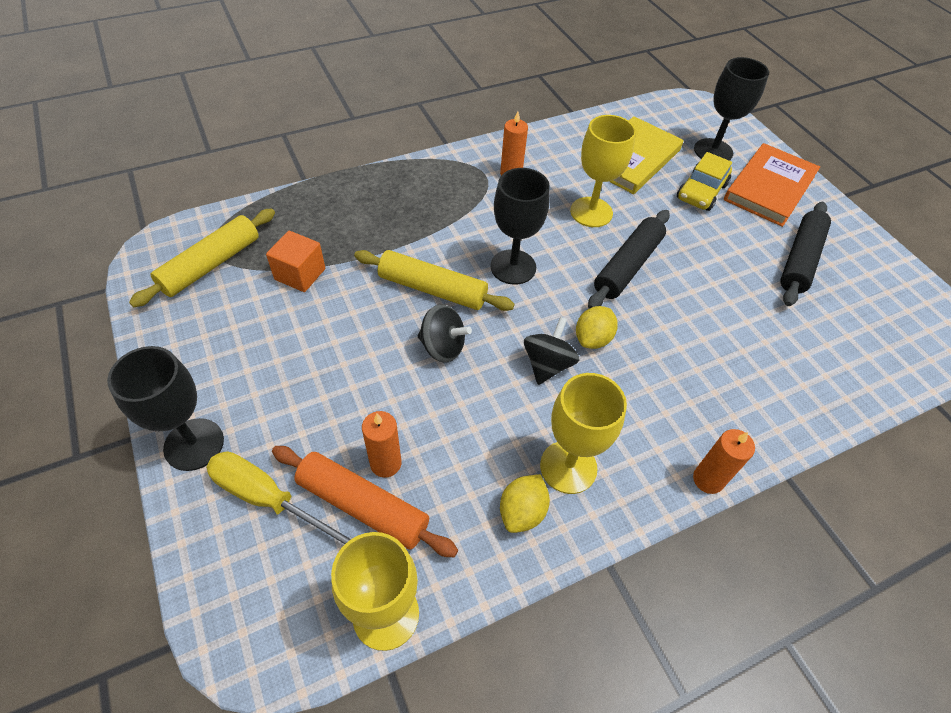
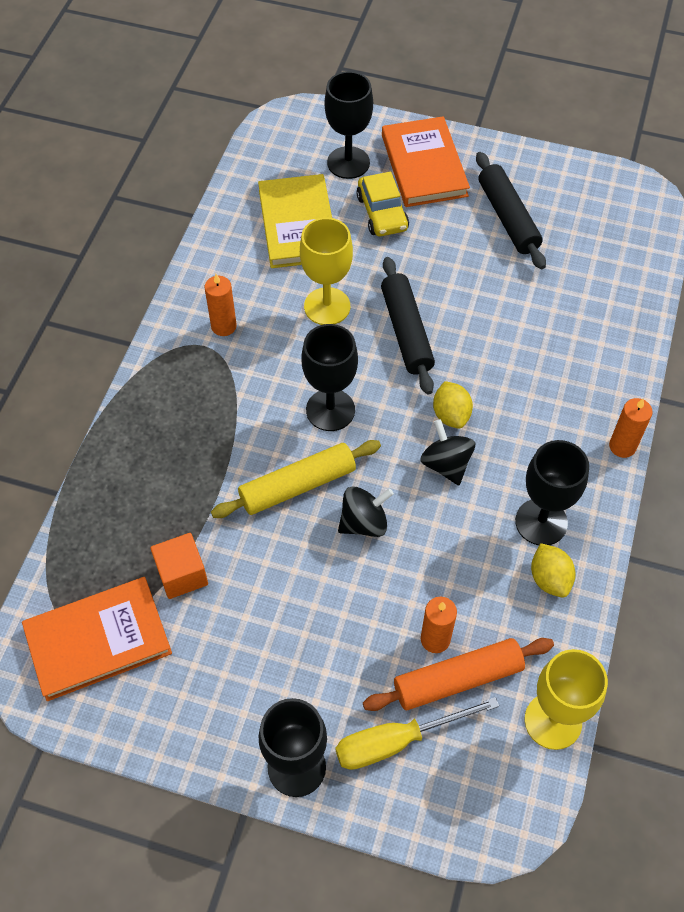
camera: 45 degrees left, 5 degrees up
(211, 265) = (98, 640): yellow rolling pin -> orange book
(568, 467) = (541, 522): yellow goblet -> black goblet

